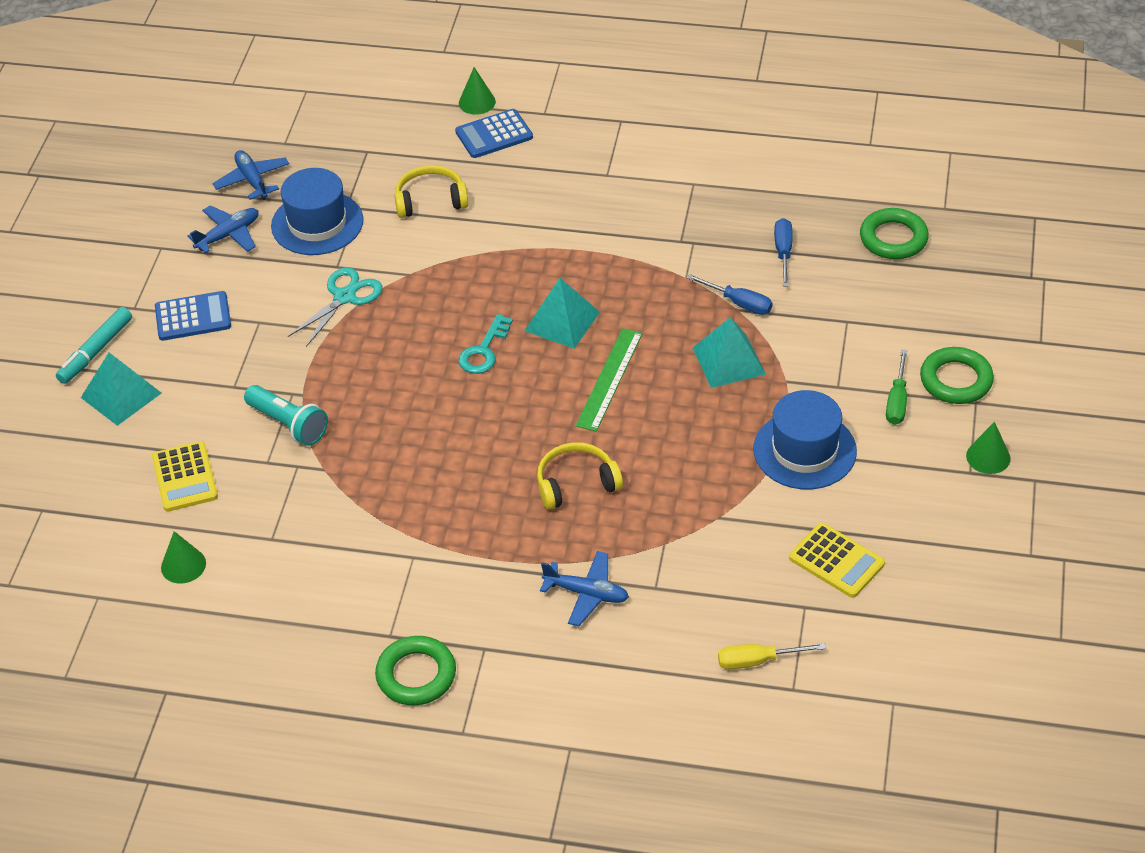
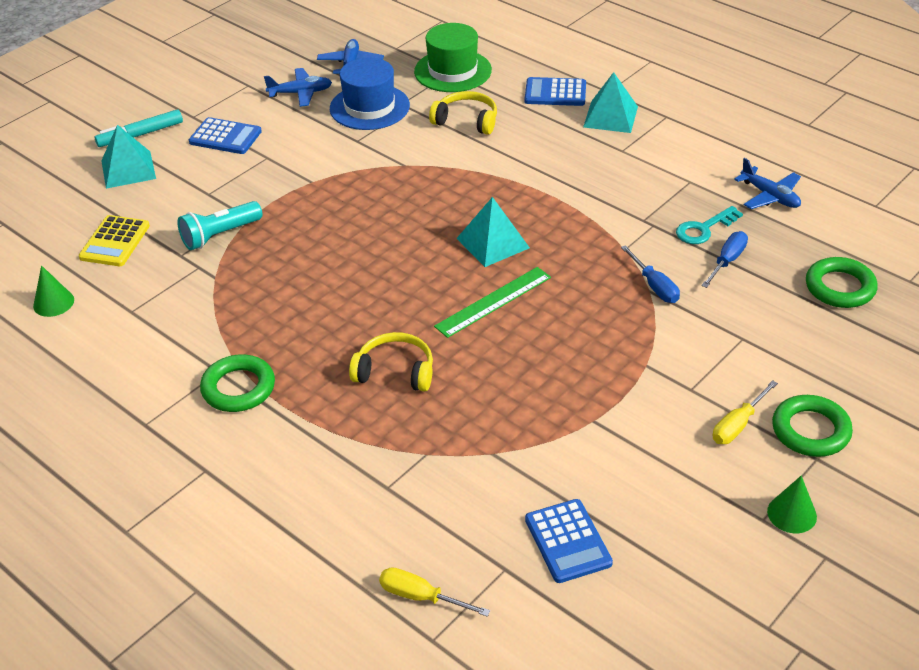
camera: 30 degrees right, 5 degrees down
(288, 424) = (220, 235): turquoise flashlight -> turquoise flashlight turned 75 degrees clockwise
(344, 297) = (343, 163): turquoise scissors -> none
(369, 148) = (453, 71): none -> green hat
(416, 675) = (134, 465): green ring -> green ring (238, 388)
(477, 102) = (561, 67): green cone -> none
(484, 351) = (412, 241): turquoise key -> turquoise key (704, 229)
(586, 593) = (325, 465): blue plane -> blue plane (770, 196)
(729, 361) = (608, 328): turquoise pyramid -> turquoise pyramid (610, 116)
(804, 450) = (616, 430): blue hat -> none
(836, 561) = (567, 541): yellow calculator -> blue calculator
(897, 401) = (738, 425): green screwdriver -> yellow screwdriver

